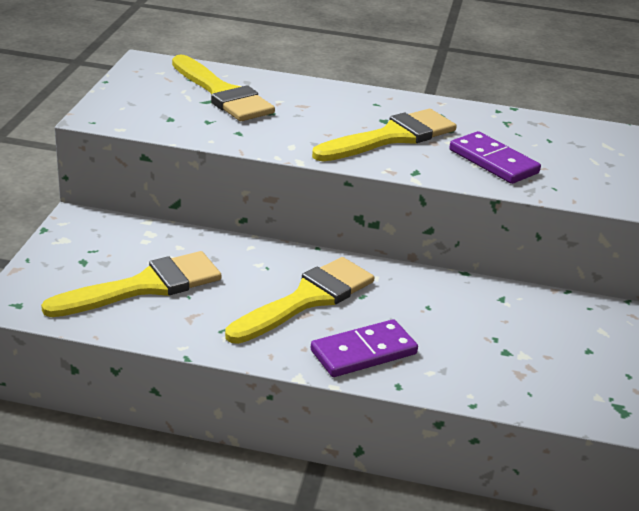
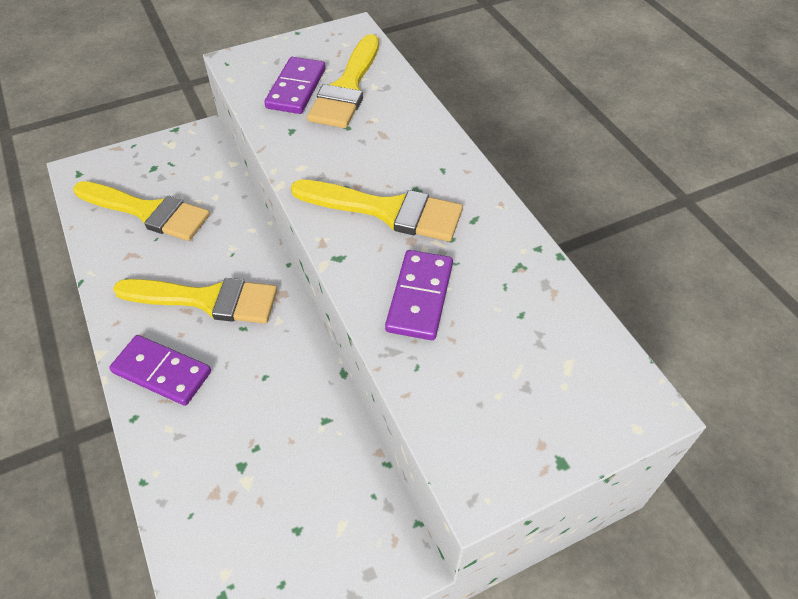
camera: 55 degrees right, 20 degrees up
(186, 110) = (296, 88): none -> purple domino

